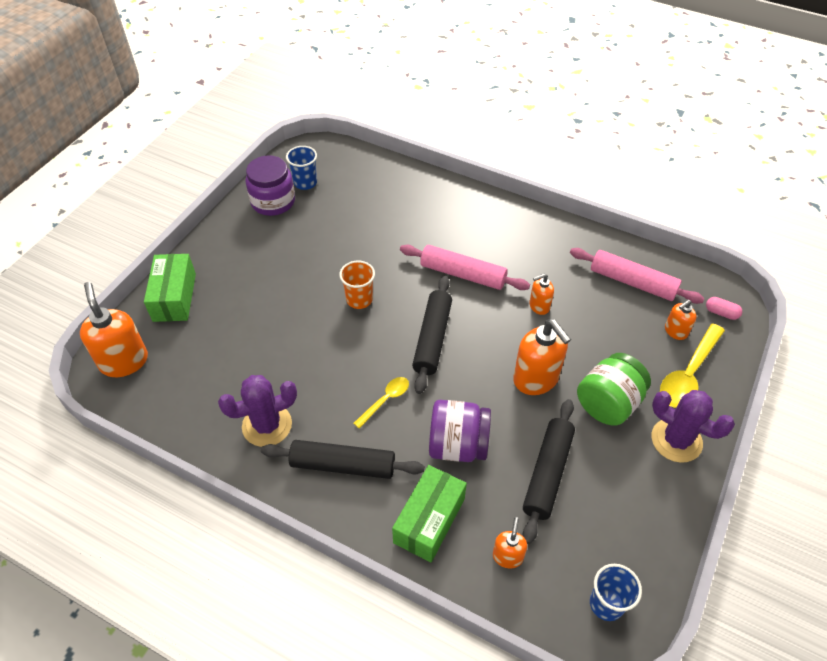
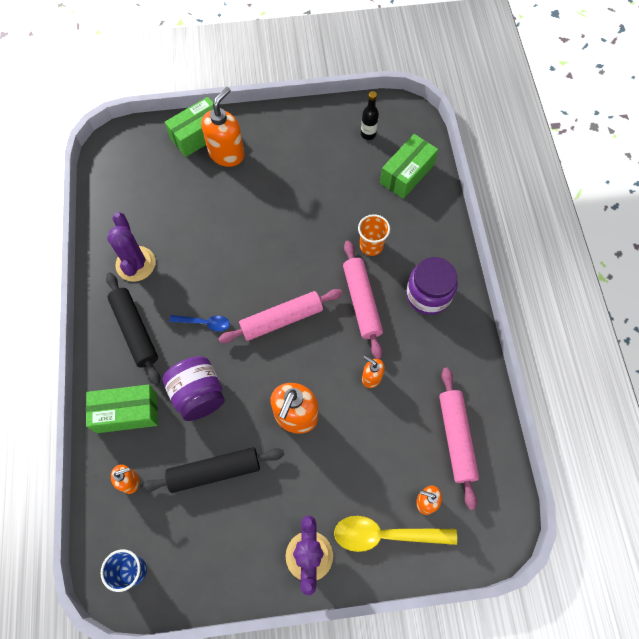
camera: 55 degrees right, 15 degrees up
(124, 361) = (129, 147): orange soap dispenser -> orange soap dispenser (227, 154)
(267, 425) = (135, 264): purple cactus -> purple cactus turned 45 degrees clockwise
(273, 202) = (331, 128): purple jar -> purple jar (428, 295)
(305, 183) = (368, 134): blue cup -> black bottle
(359, 299) = (282, 247): orange cup -> orange cup (371, 246)
(368, 181) = (406, 174): none -> green box
(385, 400) = (204, 323): yellow spoon -> blue spoon
(432, 338) = (281, 319): black rolling pin -> pink rolling pin
(608, 403) = (309, 483): green jar -> none
(721, 313) = (478, 532): pink capsule -> none

